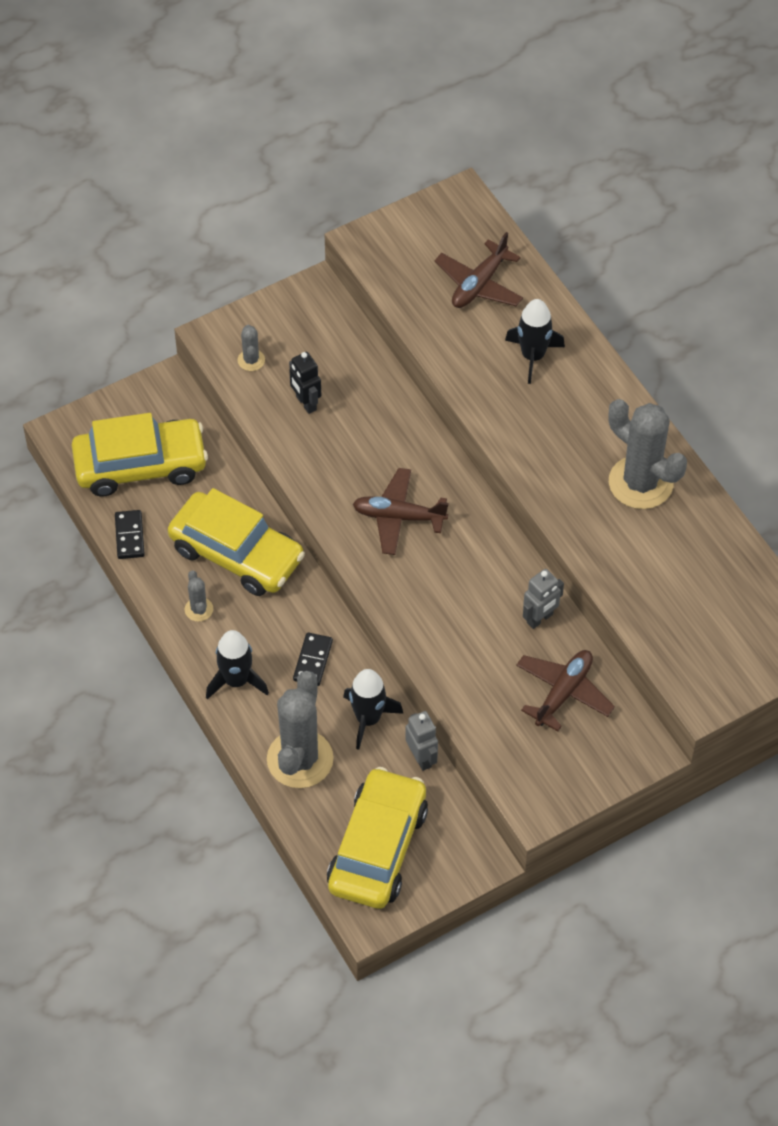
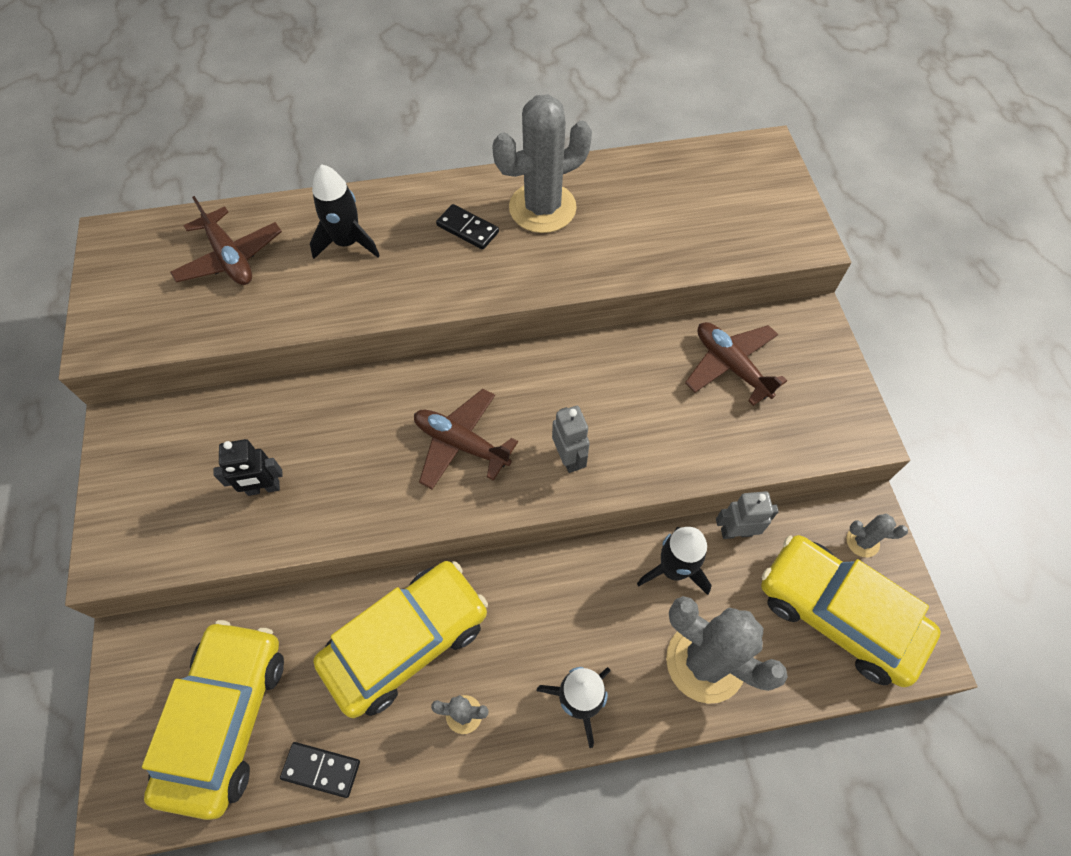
camera: 70 degrees left, 5 degrees up
(251, 360) = (169, 528): grey cactus -> grey cactus (862, 541)
(312, 660) = (581, 603): black domino -> black domino (467, 229)
(398, 517) = (461, 444): brown plane -> brown plane turned 90 degrees clockwise
(540, 619) = (638, 357): grey robot -> grey robot (569, 458)

